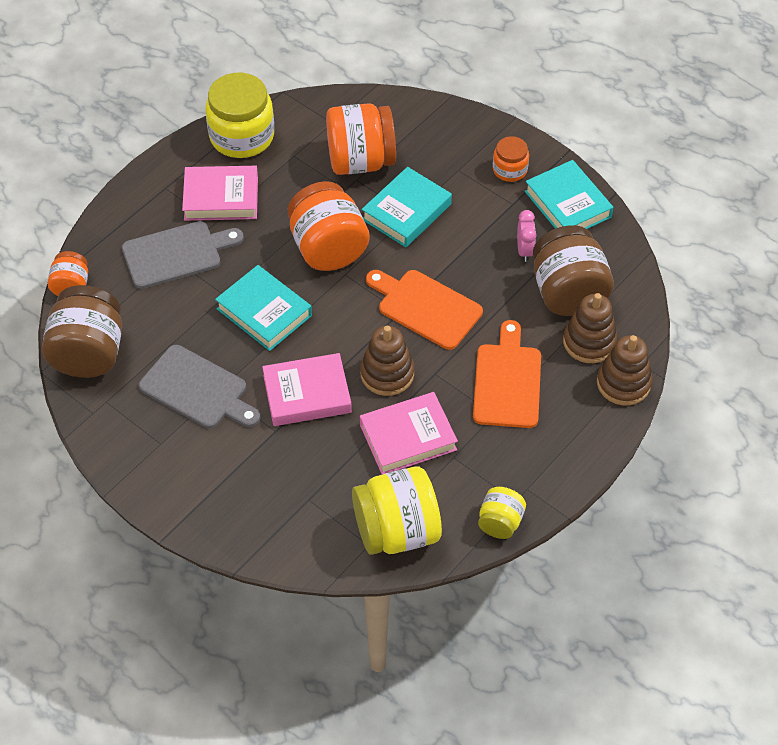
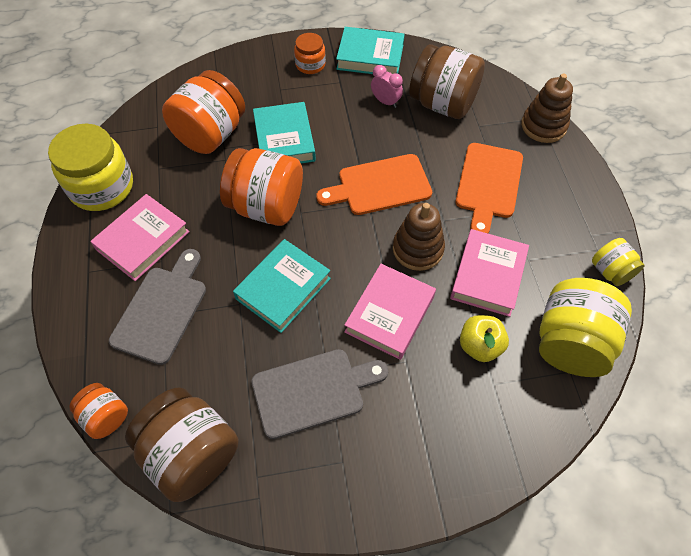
camera: 50 degrees left, 5 degrees up
(264, 312) = (283, 288): turquoise book -> turquoise book turned 45 degrees counterclockwise
(334, 470) = (480, 346): none -> yellow apple
(507, 381) = (488, 184): orange cutting board -> orange cutting board turned 120 degrees counterclockwise
(589, 342) = (494, 120): brown stacking toy -> none

